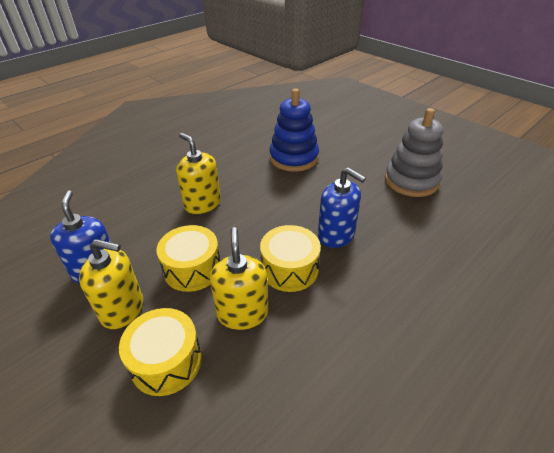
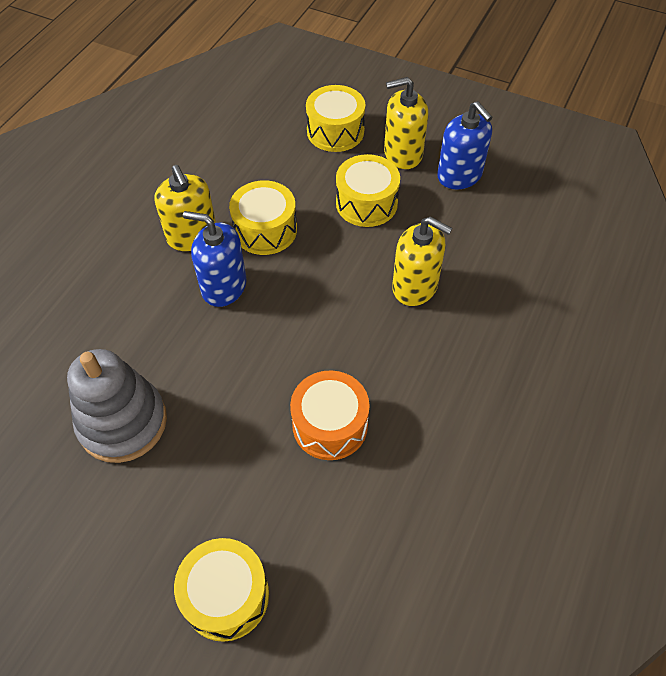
camera: 160 degrees right, 15 degrees up
(242, 313) = (293, 178): yellow soap dispenser -> yellow soap dispenser (192, 236)
(294, 158) = (330, 425): blue stacking toy -> orange drum
(361, 124) = (226, 595): none -> yellow drum

